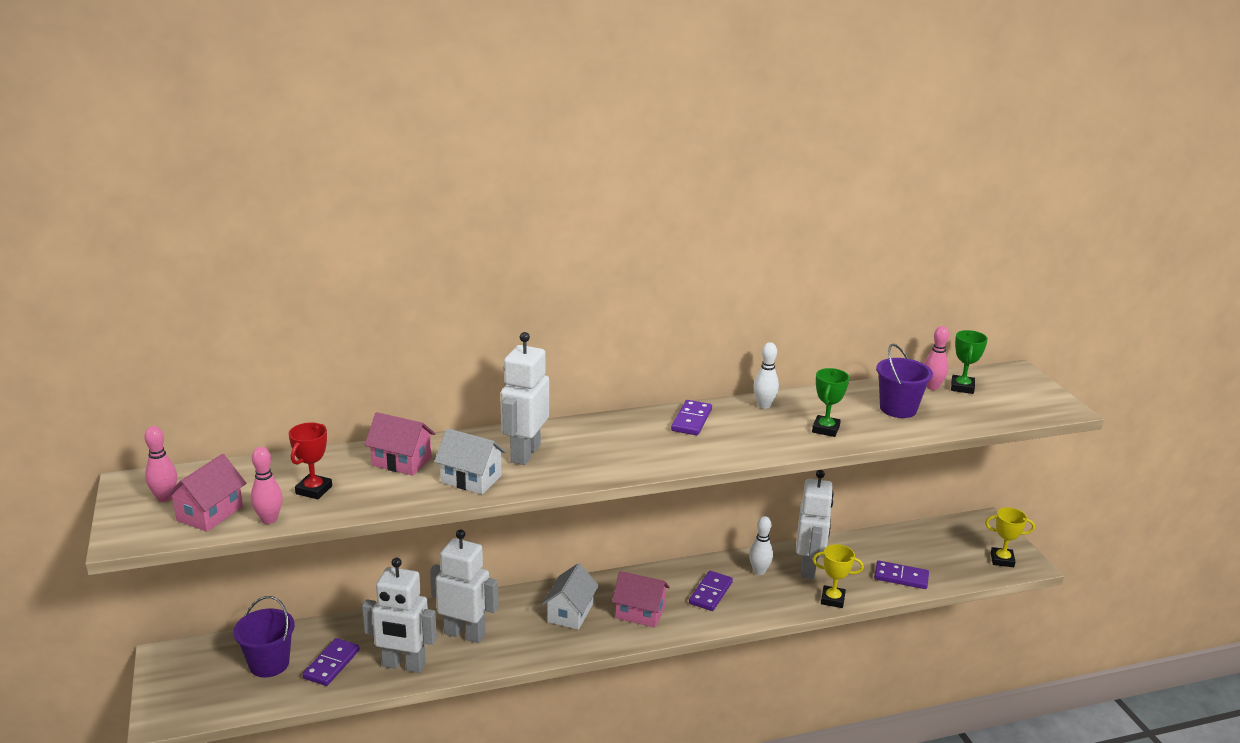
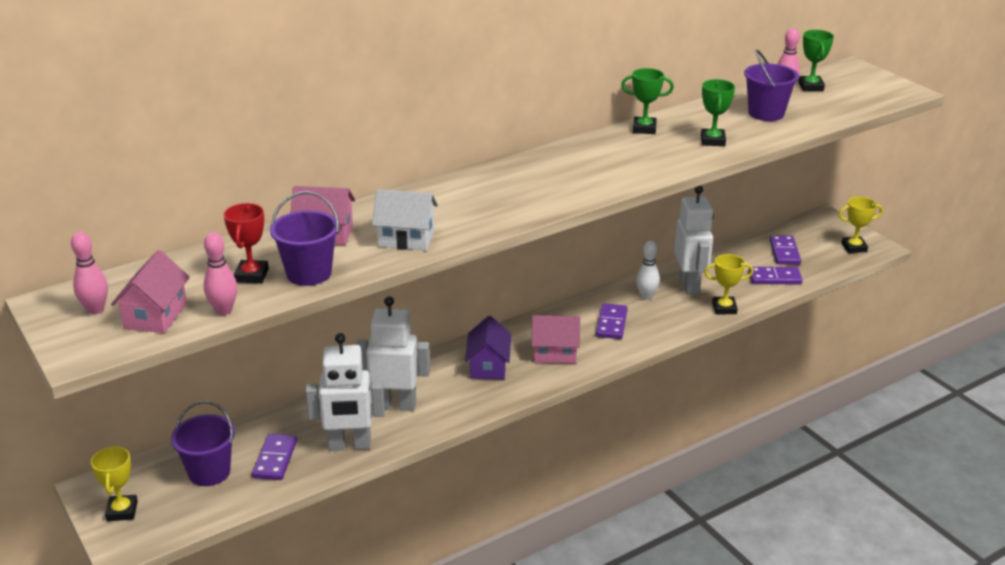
camera: 15 degrees left, 5 degrees up
(178, 684) = (122, 511): none -> yellow trophy
(364, 497) = (309, 273): none -> purple bucket
(525, 453) = (444, 207): white robot -> none
(570, 613) = (488, 366): white house -> purple house
(691, 420) = (585, 152): purple domino -> purple domino (784, 252)
(764, 405) = (644, 129): white bowling pin -> green trophy

